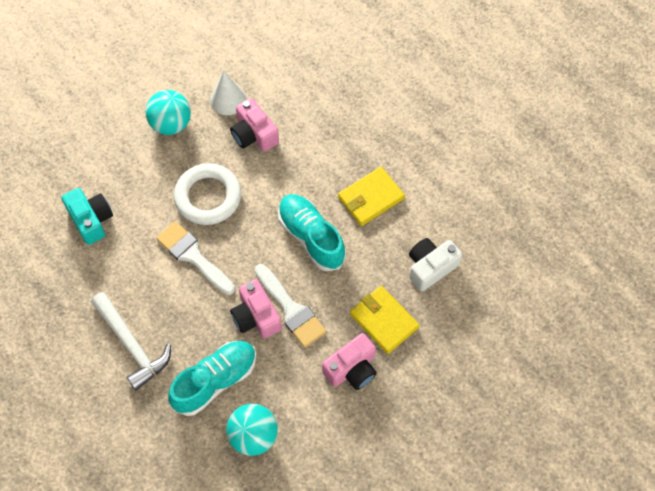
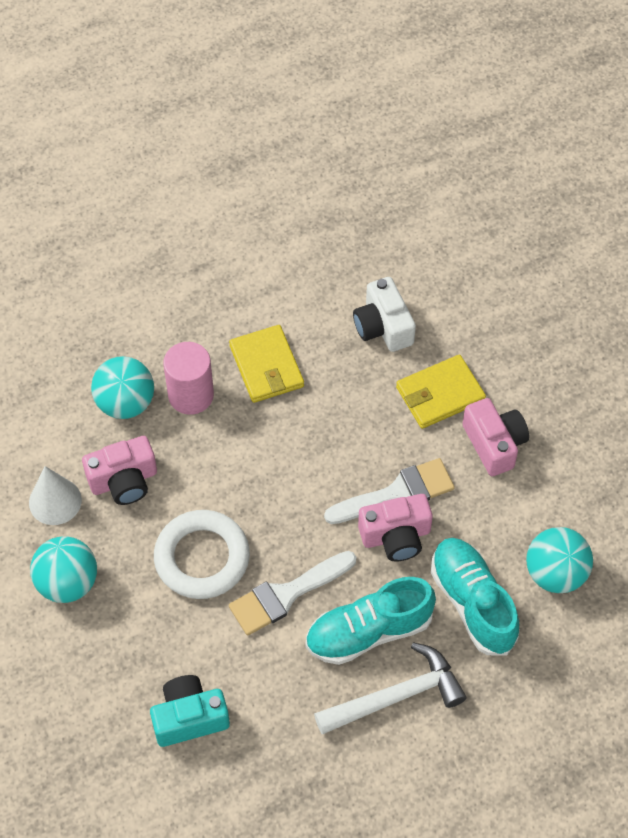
camera: 75 degrees left, 5 degrees down
(311, 237) = (302, 447): turquoise shoe -> turquoise shoe (369, 631)
(314, 119) = (125, 403): none -> turquoise ball
(332, 156) = (191, 395): none -> pink cylinder

